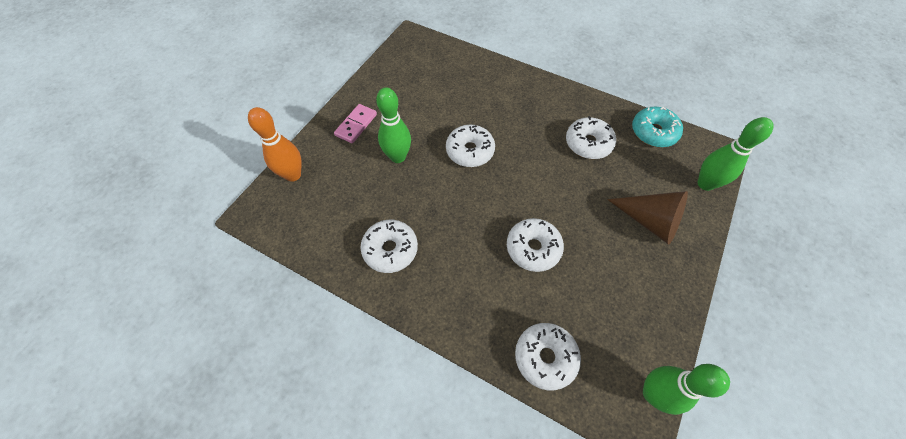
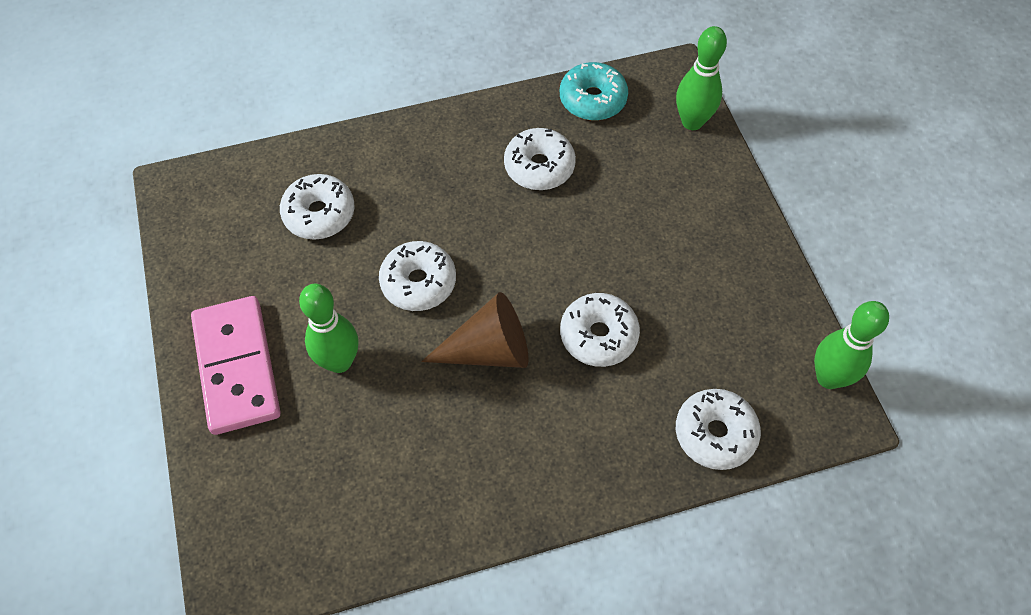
camera: 45 degrees left, 0 degrees up
(293, 175) = (228, 499): orange bowling pin -> none
(356, 125) = (237, 367): pink domino -> pink domino, size x1.81
(390, 249) = (452, 474): white donut -> white donut (319, 214)
(649, 221) = (679, 207): brown cone -> brown cone (488, 350)

